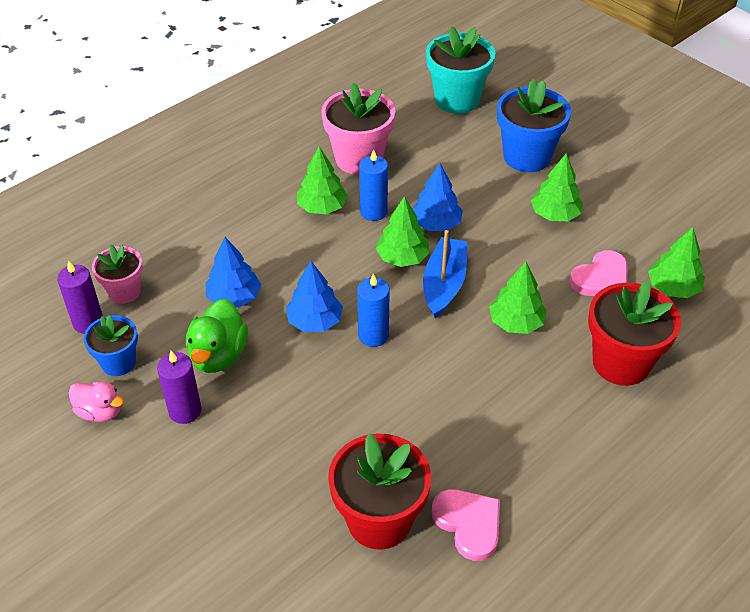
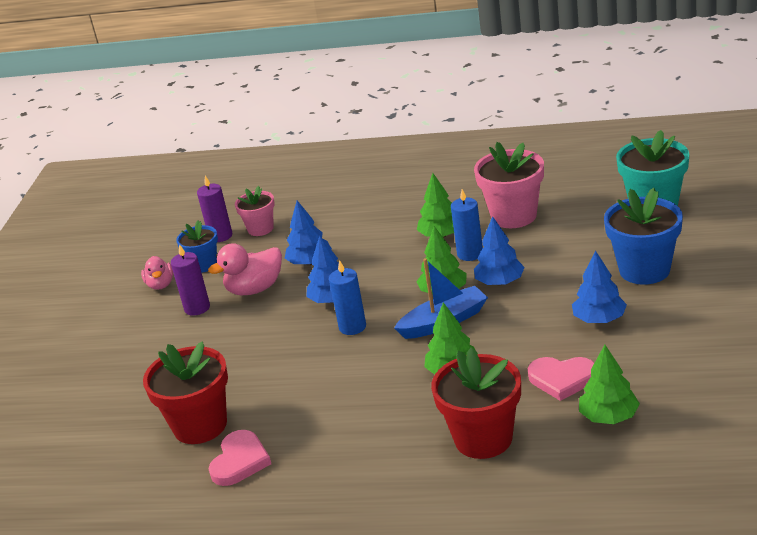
camera: 55 degrees right, 15 degrees down
(218, 355) = (255, 289): green duck -> pink duck
(555, 214) = (599, 319): green tree -> blue tree

